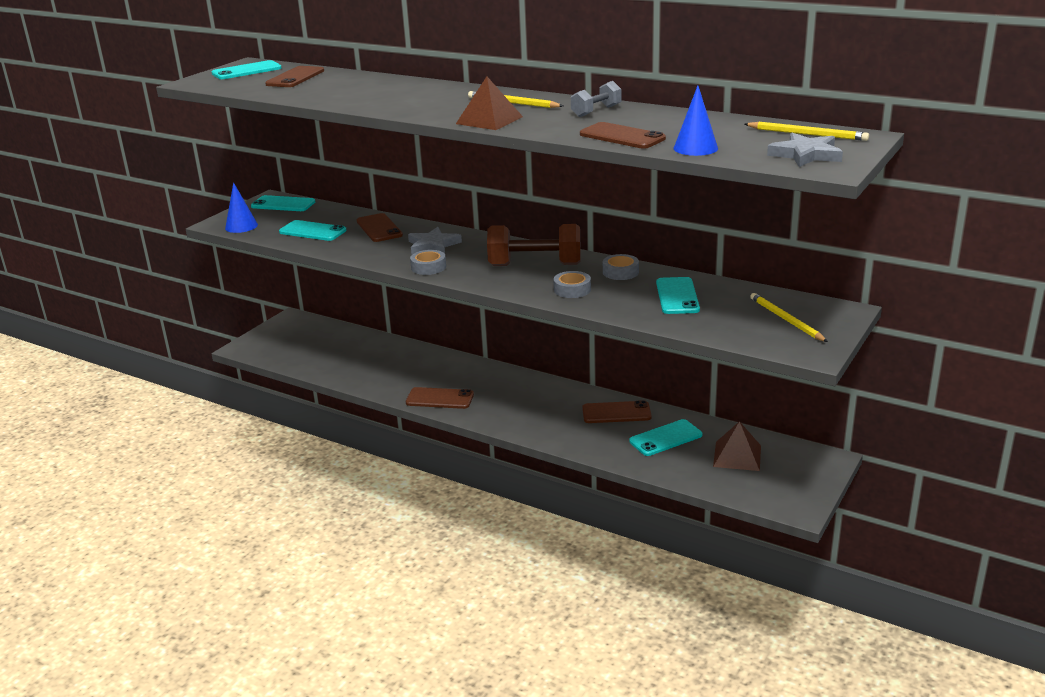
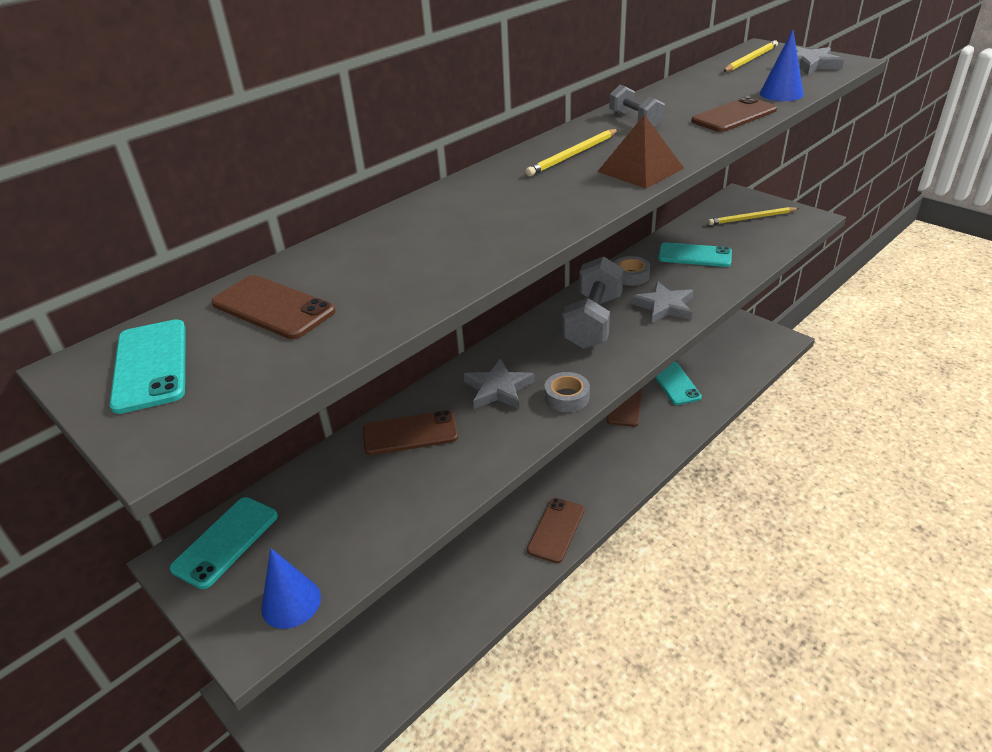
camera: 75 degrees left, 10 degrees up
(312, 231) = (377, 505): turquoise phone -> none
(535, 265) = (593, 321): brown dumbbell -> grey dumbbell
(572, 289) = (664, 306): grey tape -> grey star
(737, 456) = (709, 352): brown pyramid -> none

